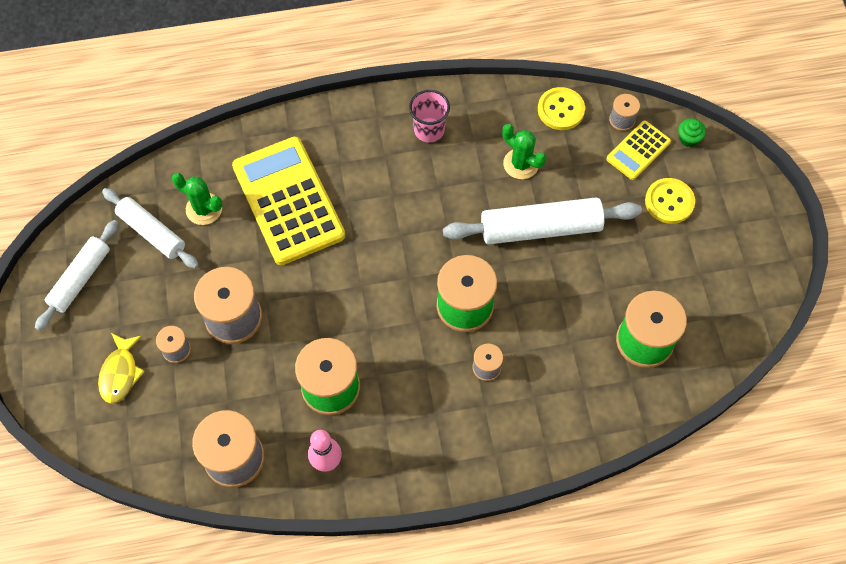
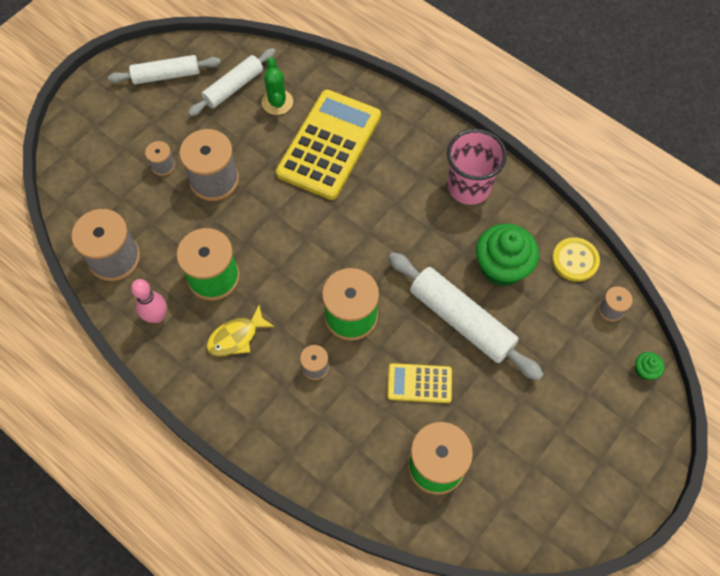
camera: 50 degrees right, 0 degrees up
(120, 373) = (120, 147): yellow fish -> yellow fish (236, 337)
(152, 232) = (233, 87): white rolling pin -> white rolling pin turned 45 degrees clockwise
(429, 130) = (469, 187): pink cup -> pink cup, size x1.50
(521, 164) = (501, 267): green cactus -> green cupcake
(638, 150) = (596, 340): yellow calculator -> yellow calculator (419, 383)
(669, 202) = (574, 396): yellow button -> none

